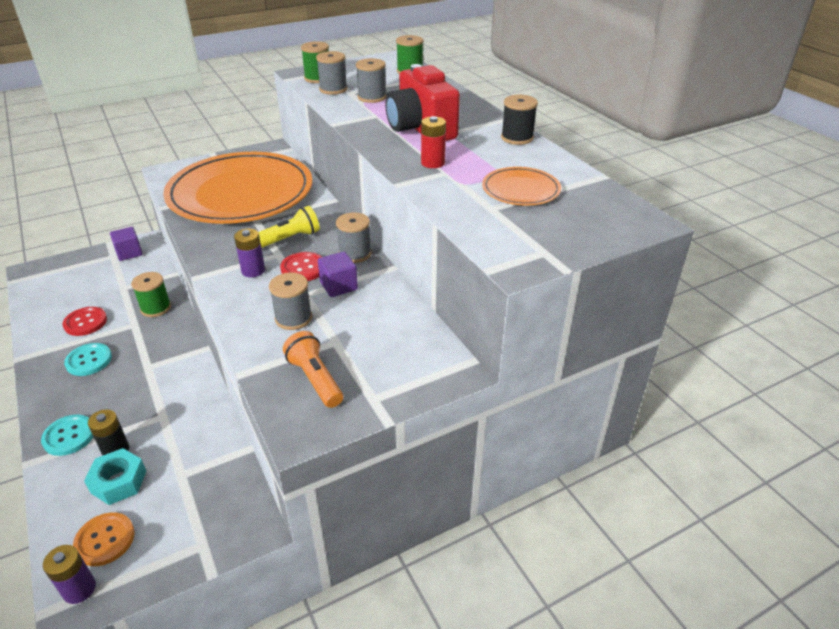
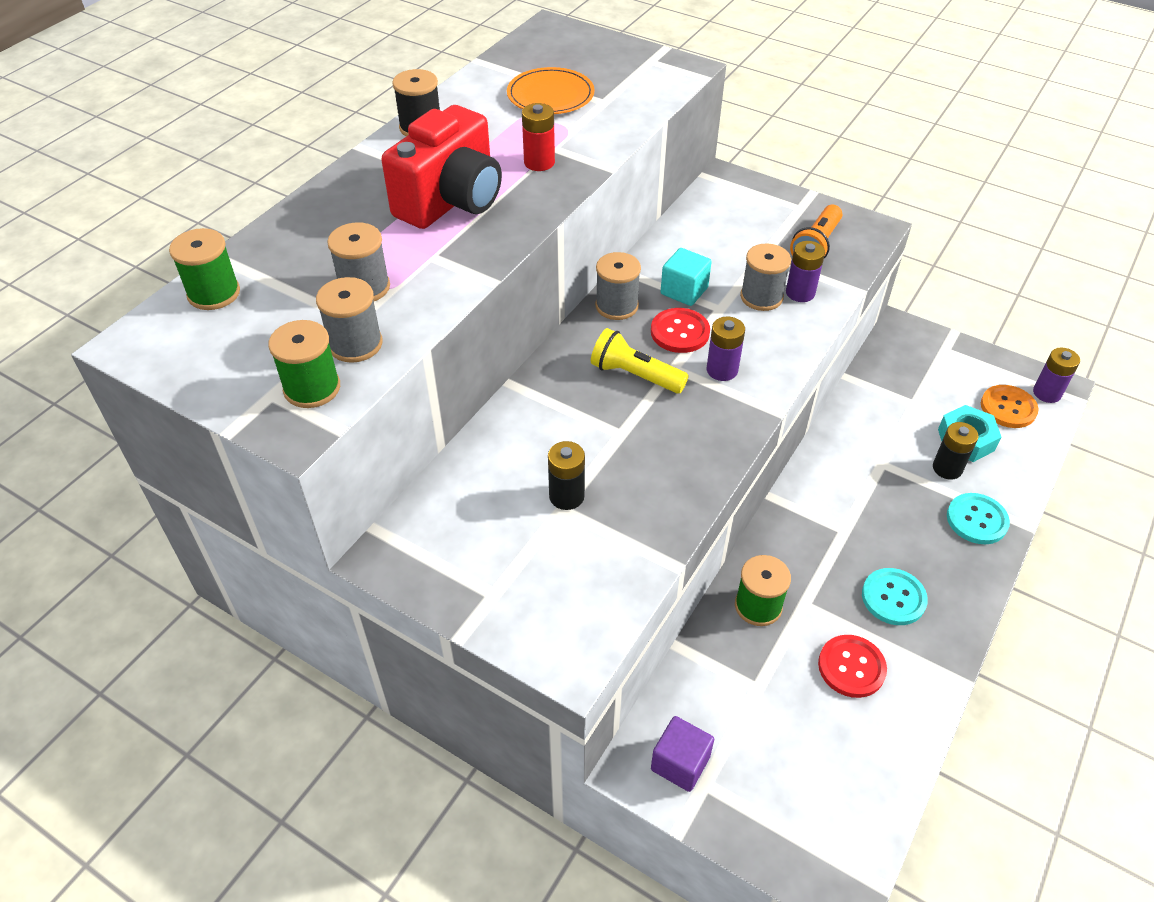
camera: 120 degrees left, 10 degrees up
(241, 193) = (566, 496): orange plate -> black battery
(275, 340) = (800, 293): none -> purple battery
(339, 286) = (684, 291): purple cube -> turquoise cube

